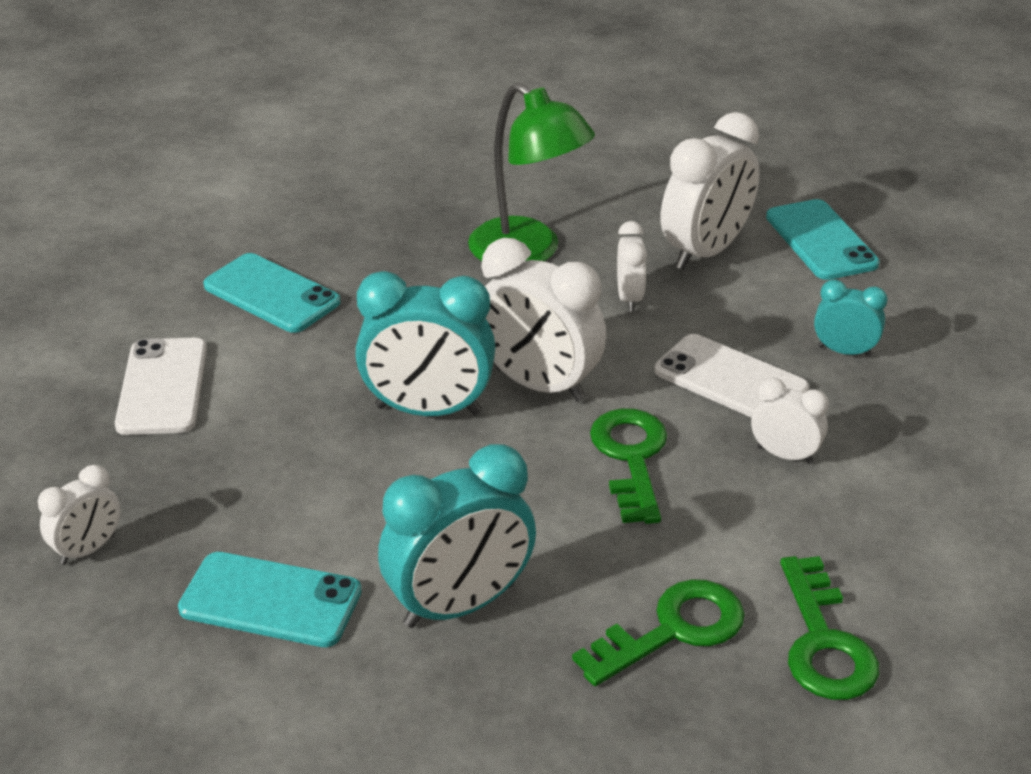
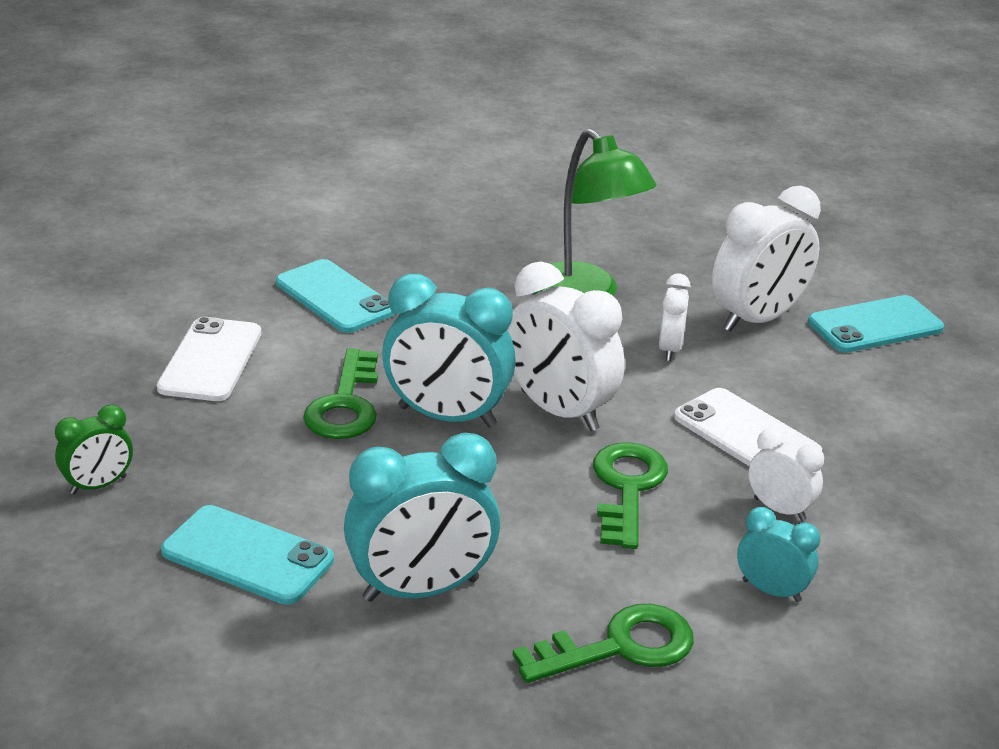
camera: 10 degrees right, 5 degrees down
(88, 549) = (98, 485): white clock -> green clock
(820, 240) = (875, 325): turquoise phone -> turquoise phone turned 75 degrees clockwise
(823, 641) = (766, 683): green key -> green key (345, 404)
(844, 351) = (868, 427): turquoise clock -> turquoise clock (771, 591)

